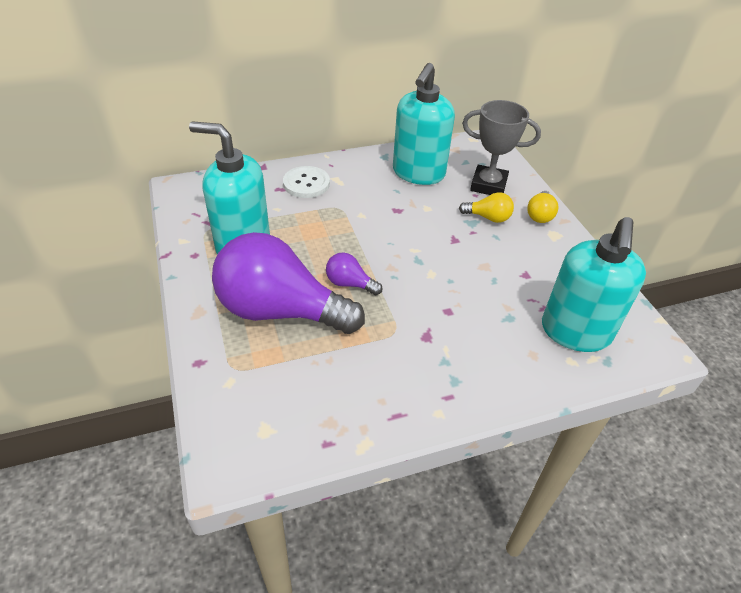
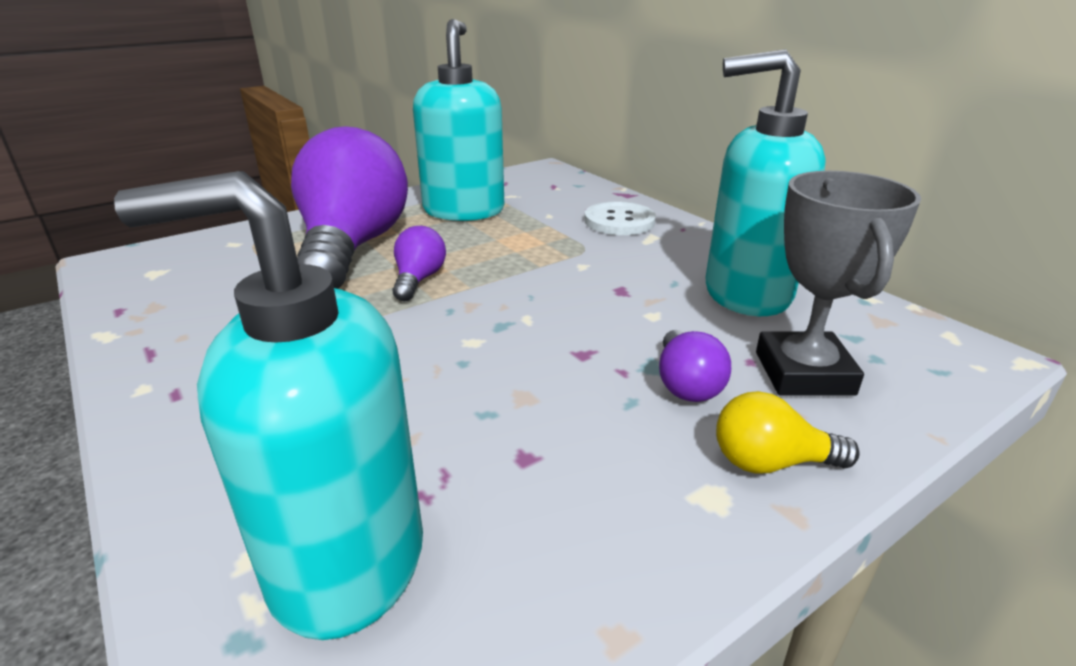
camera: 75 degrees right, 15 degrees down
(488, 217) = (686, 384): yellow light bulb -> purple light bulb

